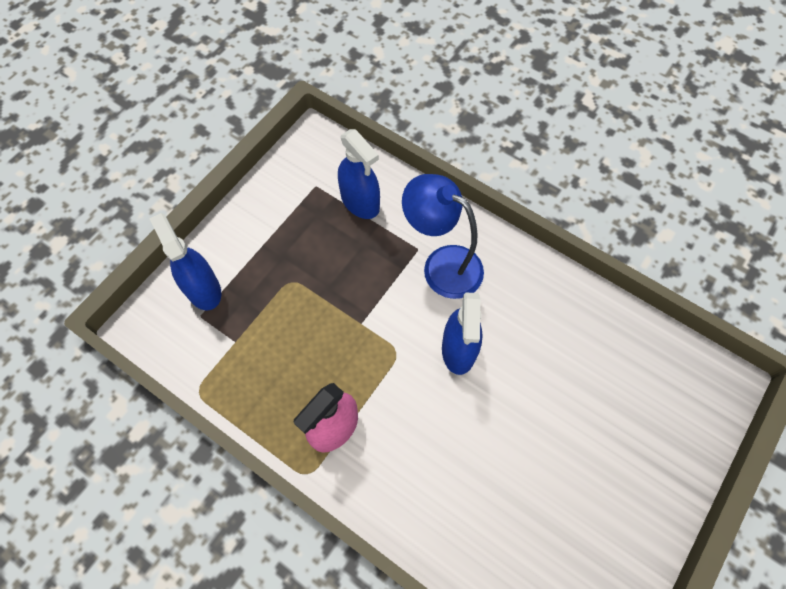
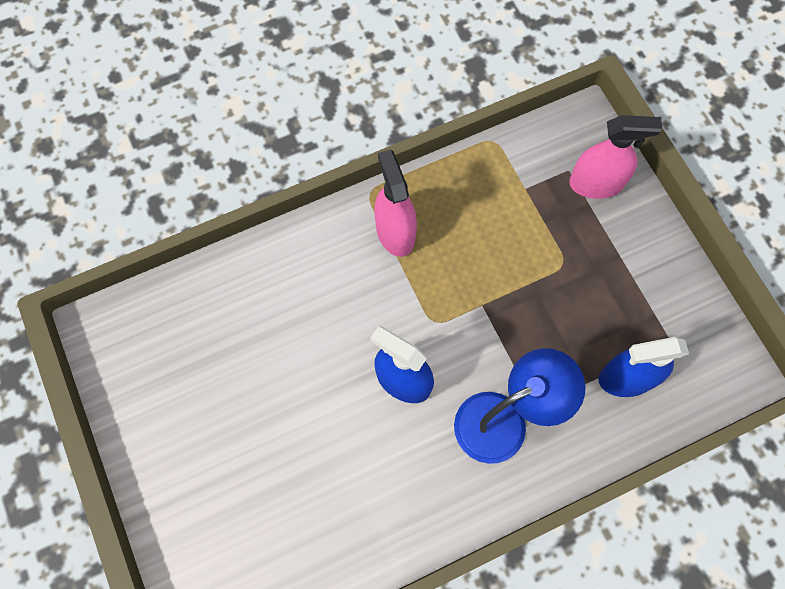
camera: 120 degrees right, 5 degrees up
(203, 289) = (596, 183): blue spray bottle -> pink spray bottle

